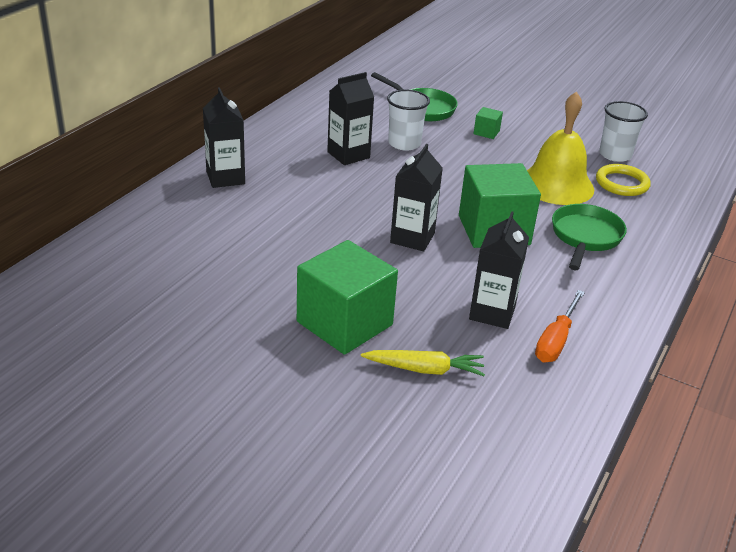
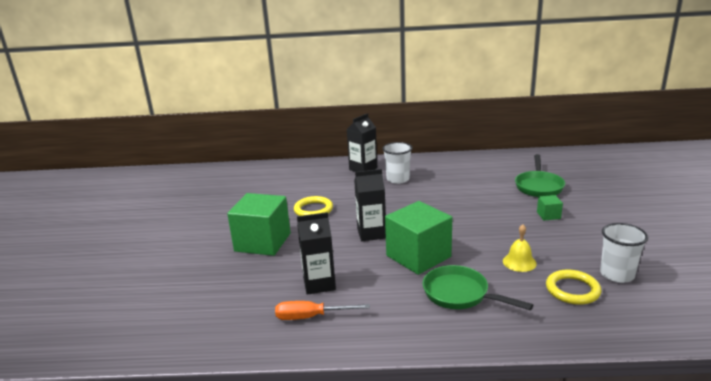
camera: 65 degrees right, 10 degrees down
(299, 255) = (313, 210): none -> yellow ring
(348, 155) = (437, 186): black carton -> none
(404, 144) = (480, 196): white cup -> white cup (398, 179)
(424, 369) = (240, 278): yellow carrot -> none
(556, 185) = (519, 262): yellow bell -> yellow bell, size x0.50
(585, 237) = (460, 294): green pan -> green pan turned 135 degrees counterclockwise

